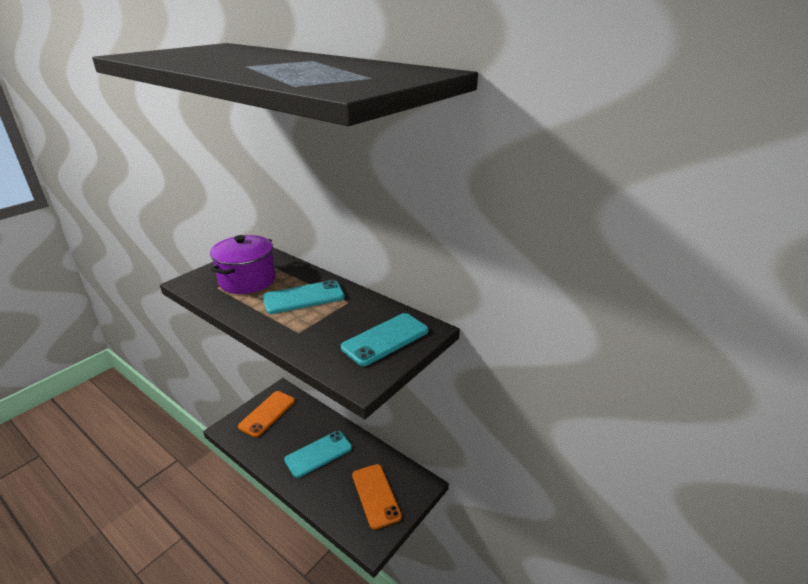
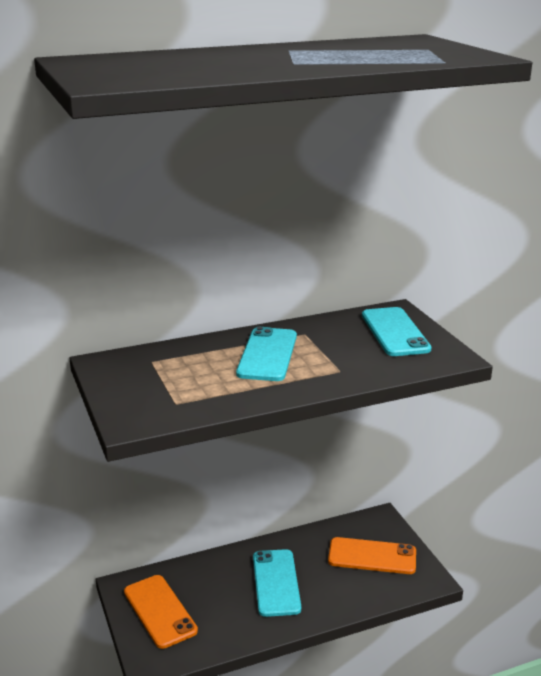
camera: 60 degrees left, 5 degrees down
(247, 280) = (181, 380): purple pot -> none

